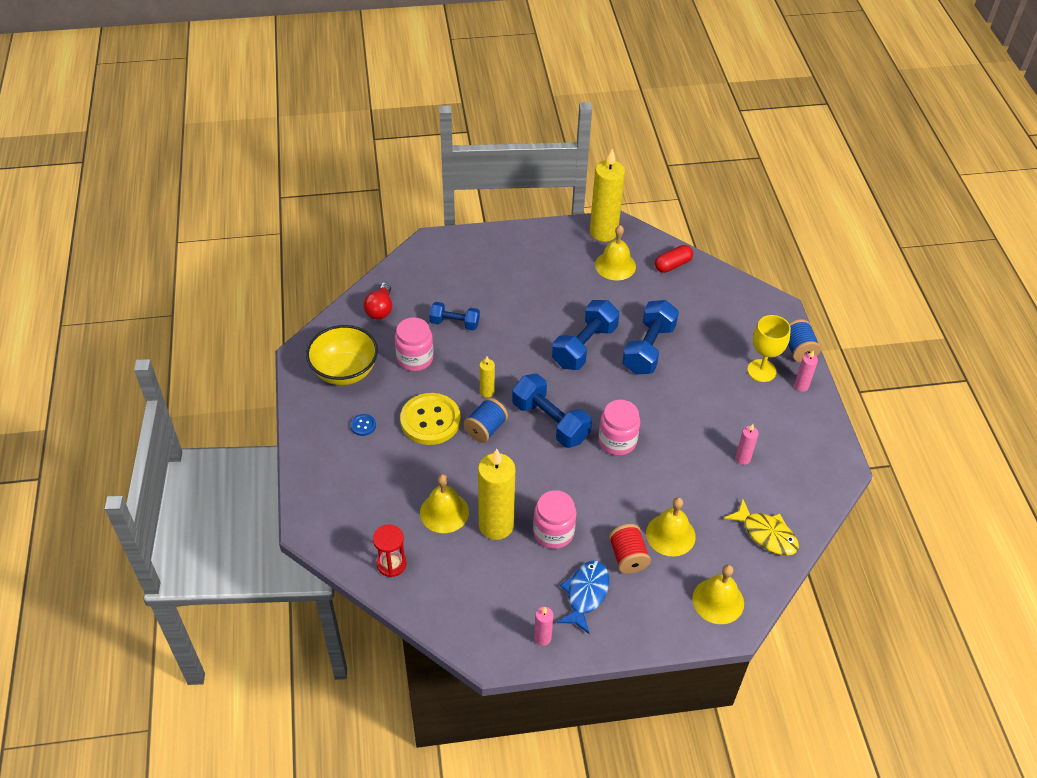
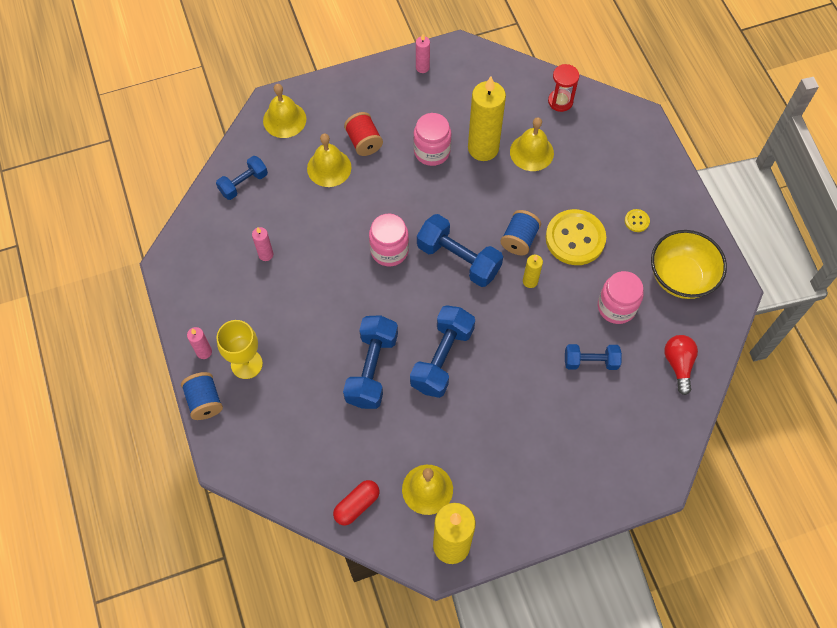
camera: 170 degrees right, 15 degrees up
(363, 425) = (636, 221): blue button -> yellow button
(585, 594) = (394, 106): blue fish -> none
(766, 534) = (243, 183): yellow fish -> blue dumbbell

